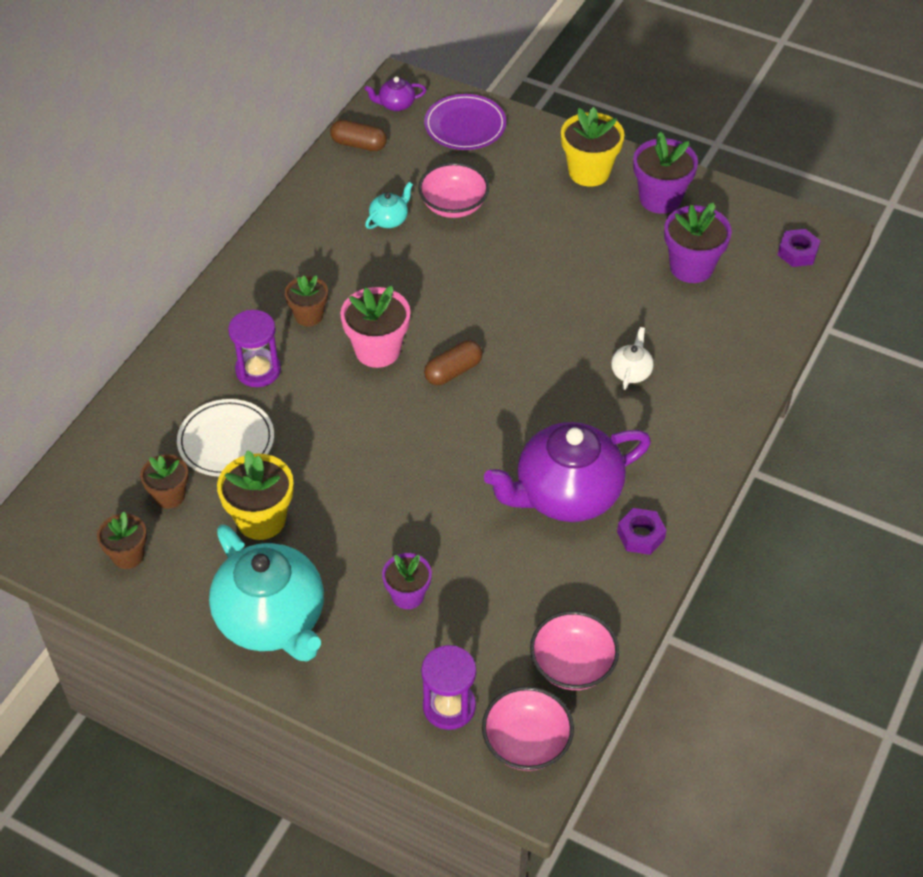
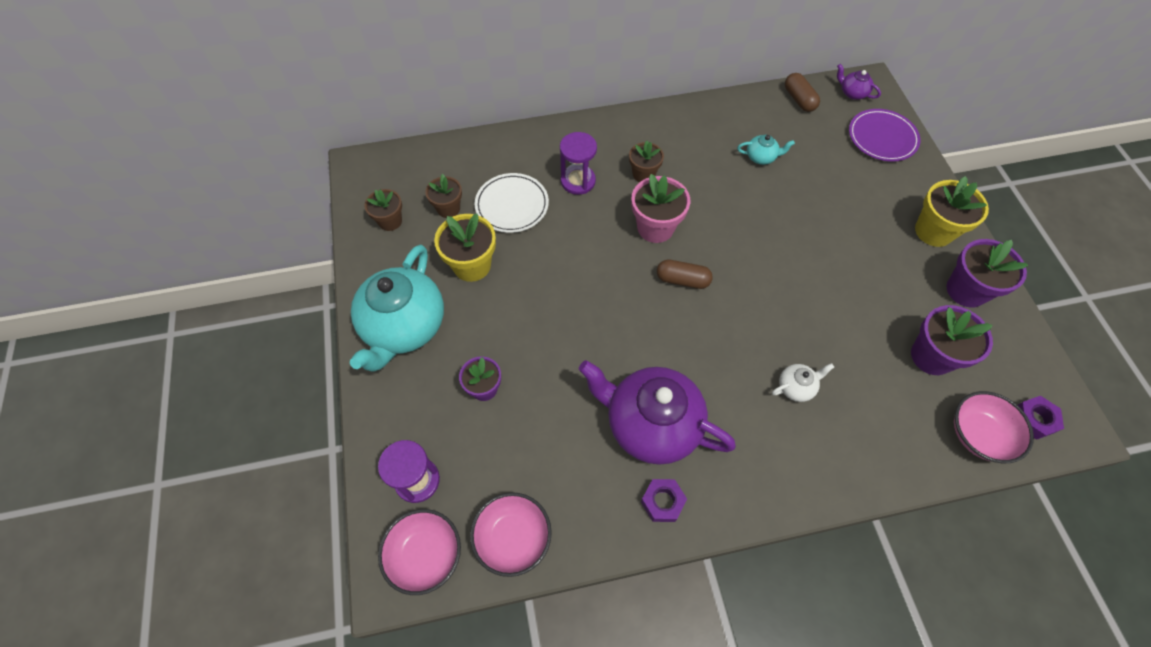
camera: 50 degrees right, 10 degrees up
(453, 205) = (812, 180): pink bowl -> pink bowl (978, 434)

